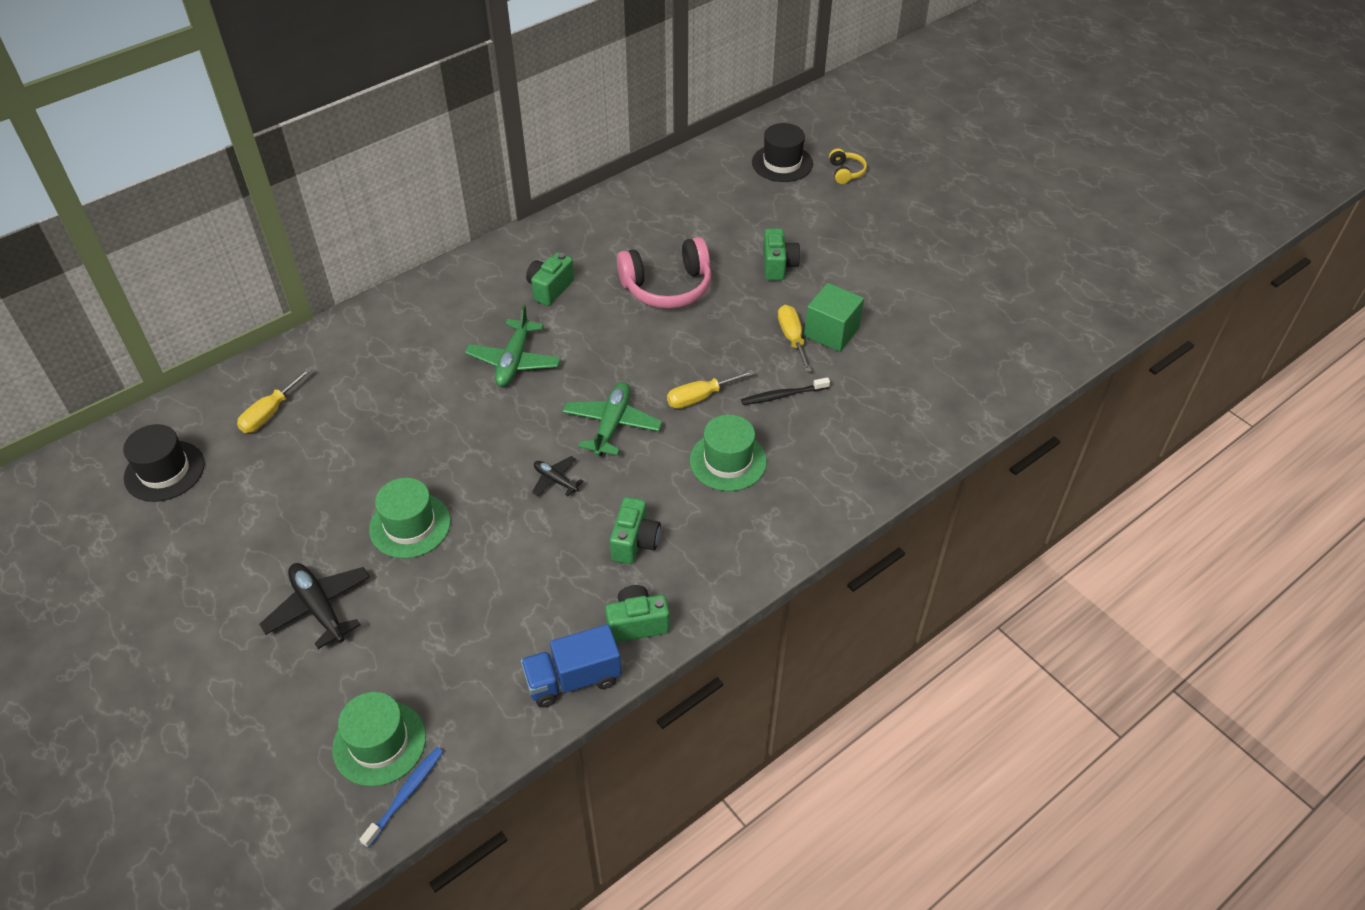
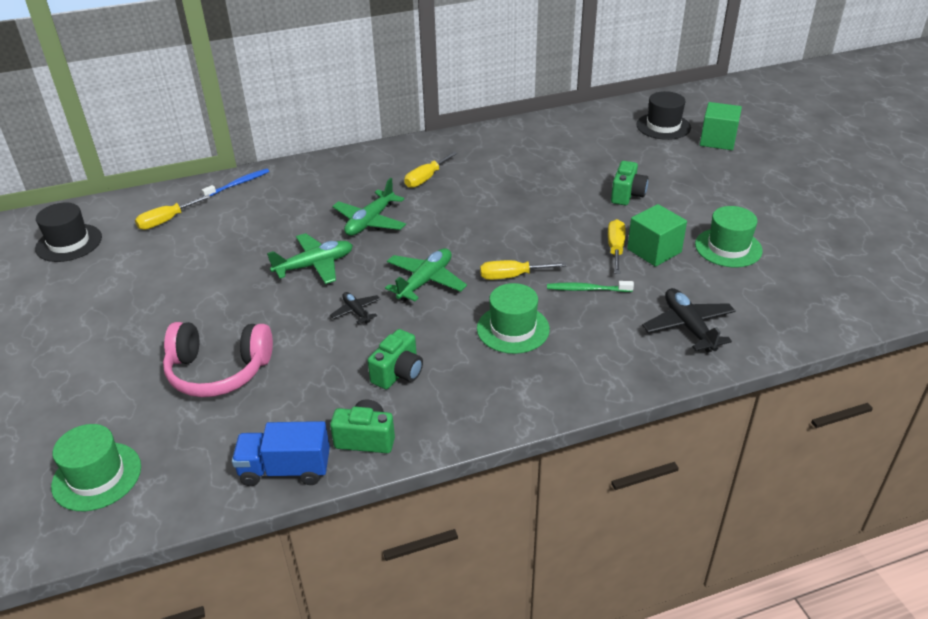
camera: 20 degrees right, 10 degrees down
(319, 608) = (116, 361): black plane -> black plane (688, 327)
(405, 795) = (91, 525): blue toothbrush -> blue toothbrush (238, 184)
(410, 525) = (221, 318): green hat -> green hat (728, 247)
(480, 433) = (314, 265): none -> green plane
(550, 289) = (426, 178): green camera -> yellow screwdriver
(667, 287) = (523, 193): pink headphones -> pink headphones (218, 371)
(783, 395) = (587, 289): black toothbrush -> green toothbrush
(846, 172) = (717, 140): yellow headphones -> green cube

